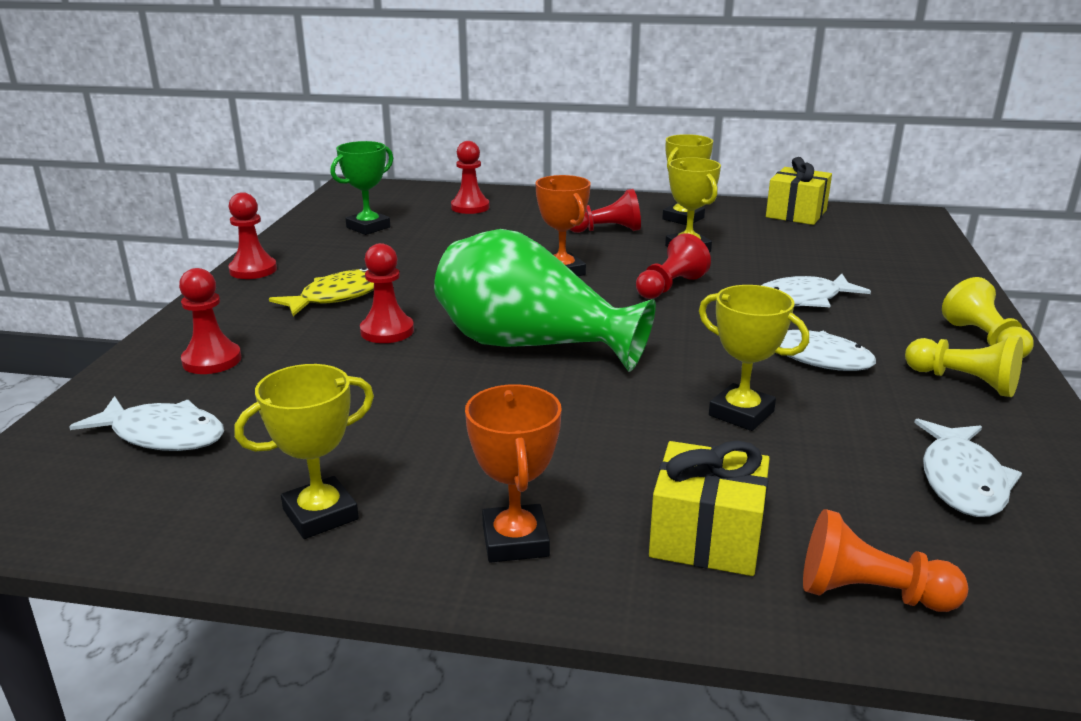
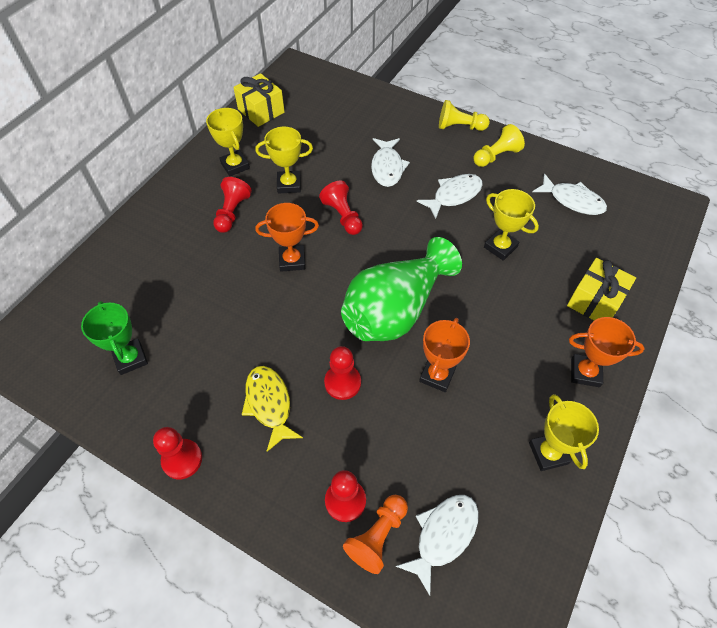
camera: 70 degrees left, 30 degrees up
(431, 393) = (437, 375): none -> orange trophy
(470, 207) = (128, 277): red pawn -> none
(741, 413) = (500, 247): yellow trophy -> yellow trophy turned 75 degrees clockwise
(870, 593) = (637, 266): orange pawn -> orange pawn (377, 536)

